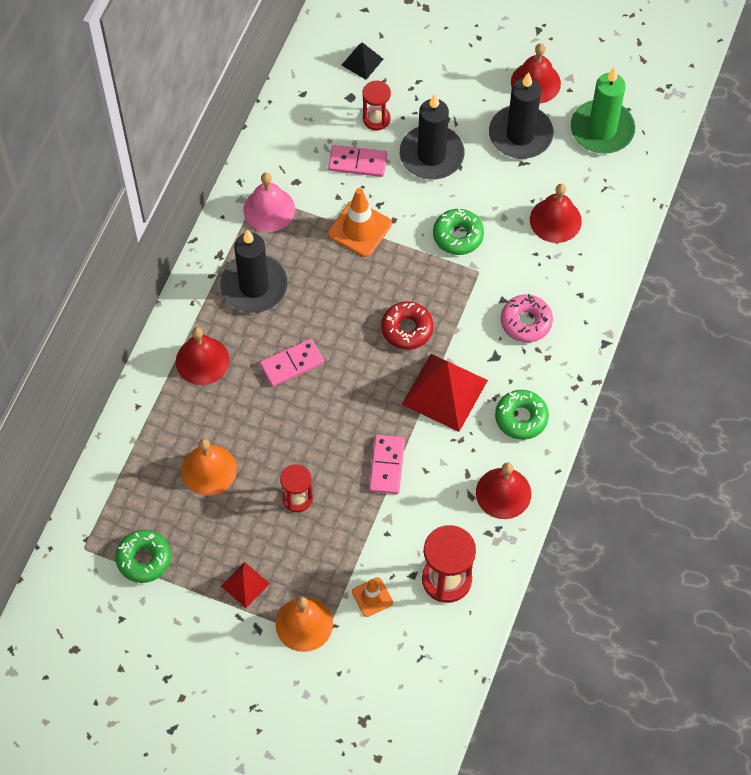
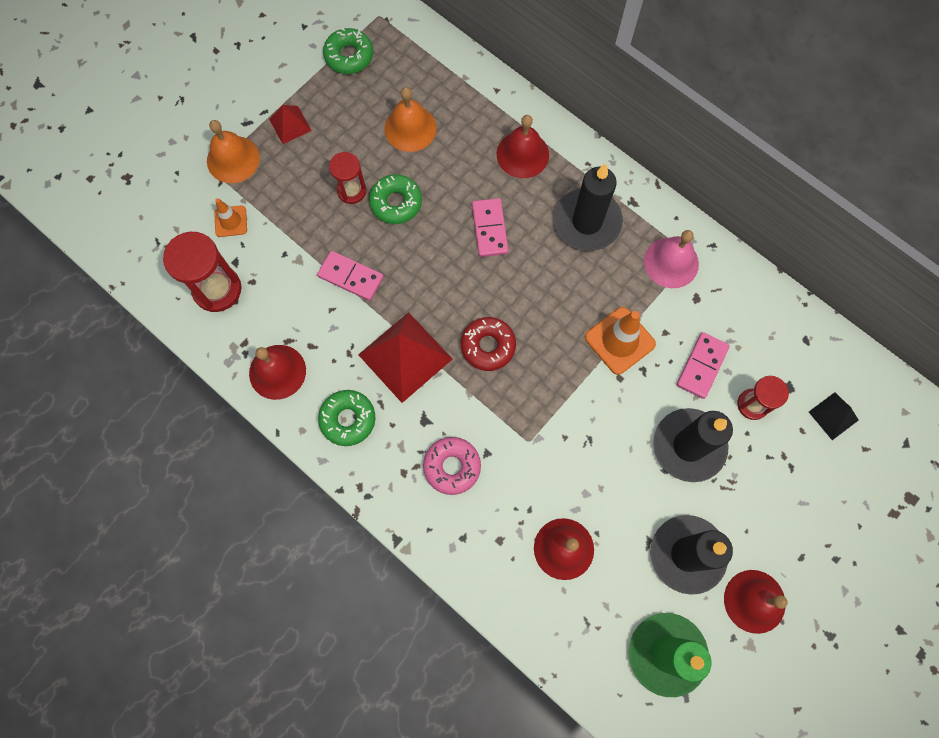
camera: 110 degrees right, 10 degrees up
(458, 235) = (579, 436): green donut -> green donut (396, 203)

